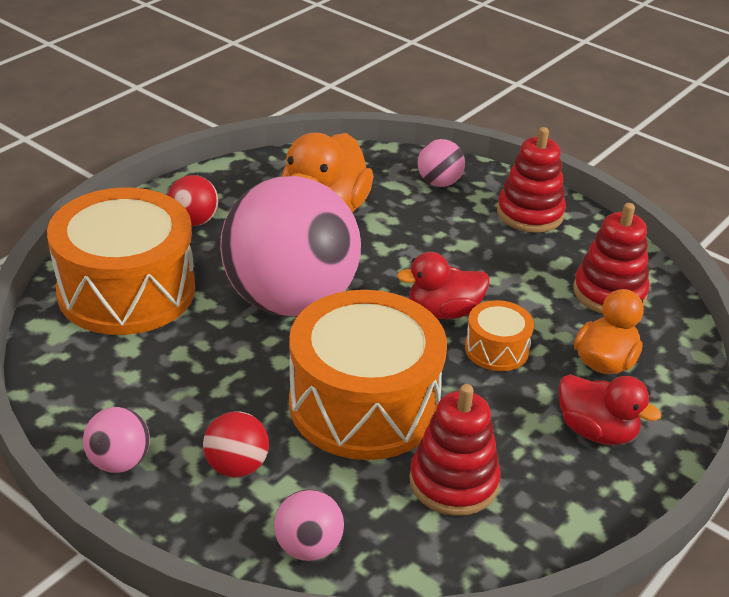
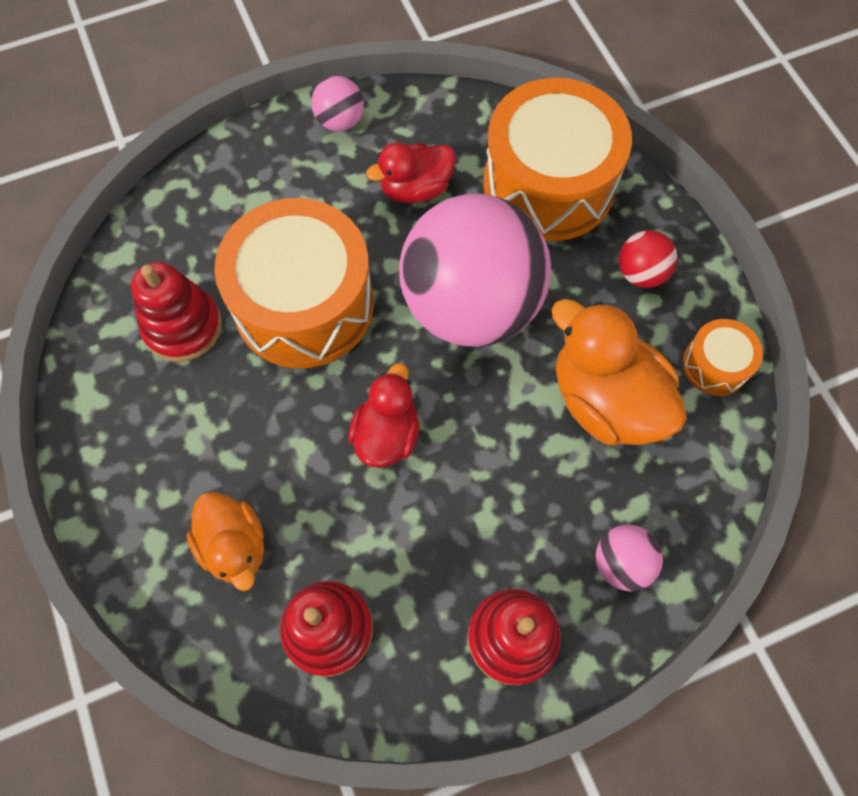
camera: 120 degrees right, 30 degrees up
(236, 466) = (291, 189): red ball -> none
(308, 547) = (189, 204): pink ball -> none
(496, 349) = (308, 452): orange drum -> orange drum (715, 365)
(596, 431) = (161, 474): red duck -> red duck (415, 189)

